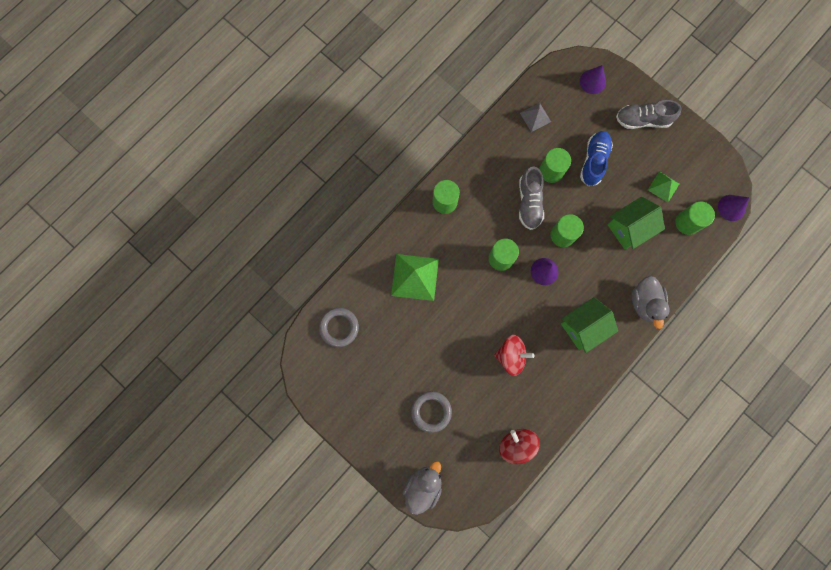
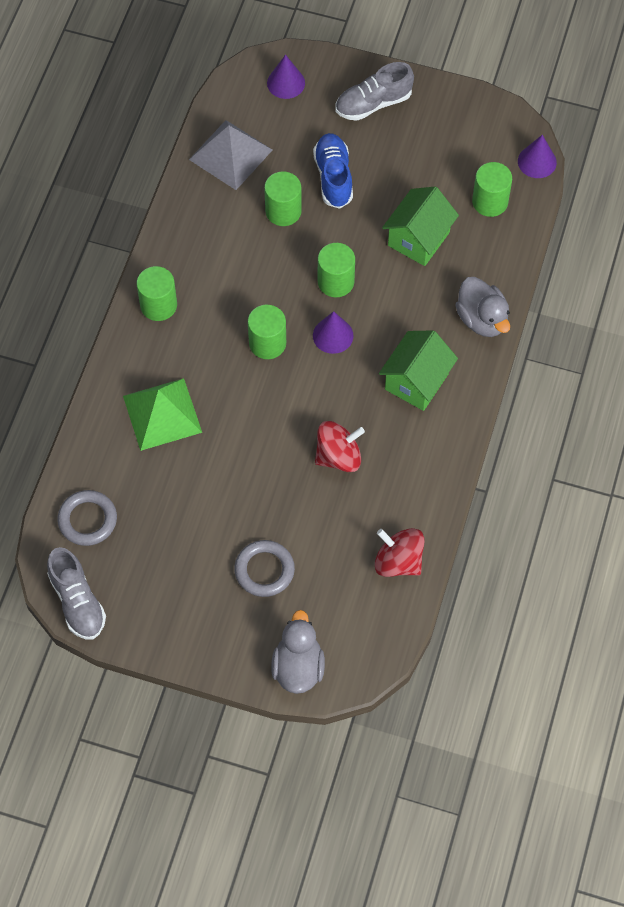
camera: 25 degrees left, 15 degrees down
(529, 202) = (272, 260): grey shoe -> grey shoe (77, 601)
(535, 117) = (230, 154): grey pyramid -> grey pyramid, size x1.77
(663, 187) = (438, 171): green pyramid -> none

